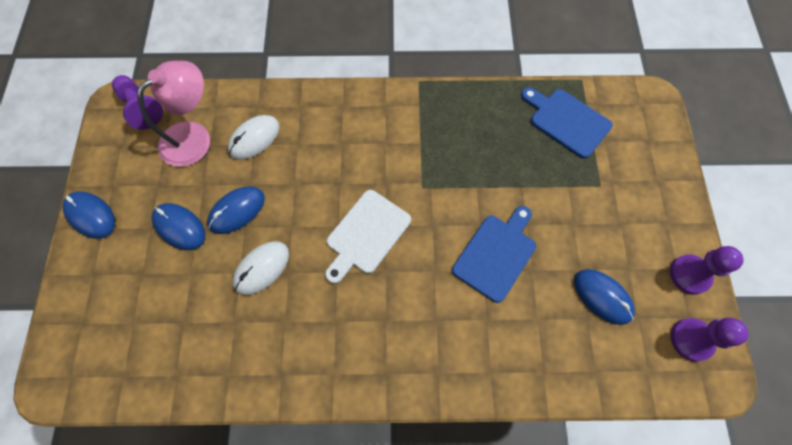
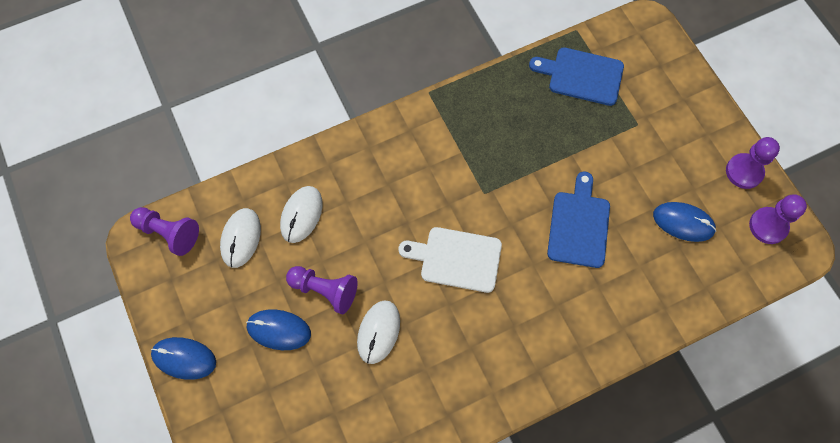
camera: 25 degrees left, 0 degrees up
(194, 136) = (241, 238): pink lamp -> white mouse
(237, 211) = (325, 290): blue mouse -> purple pawn
(366, 234) = (456, 259): white cutting board -> white cutting board turned 90 degrees clockwise

